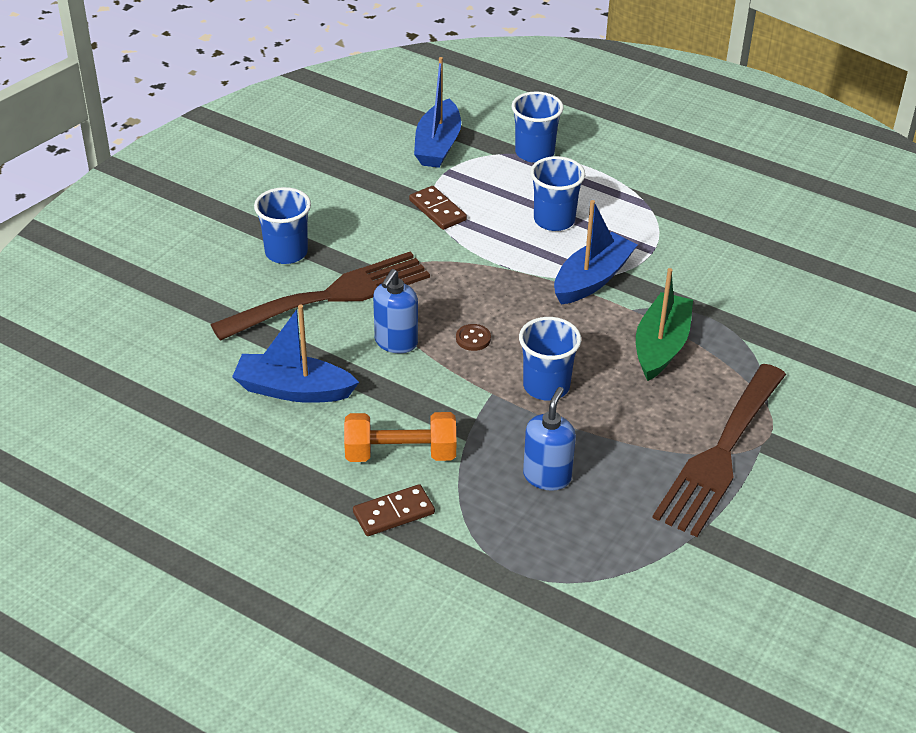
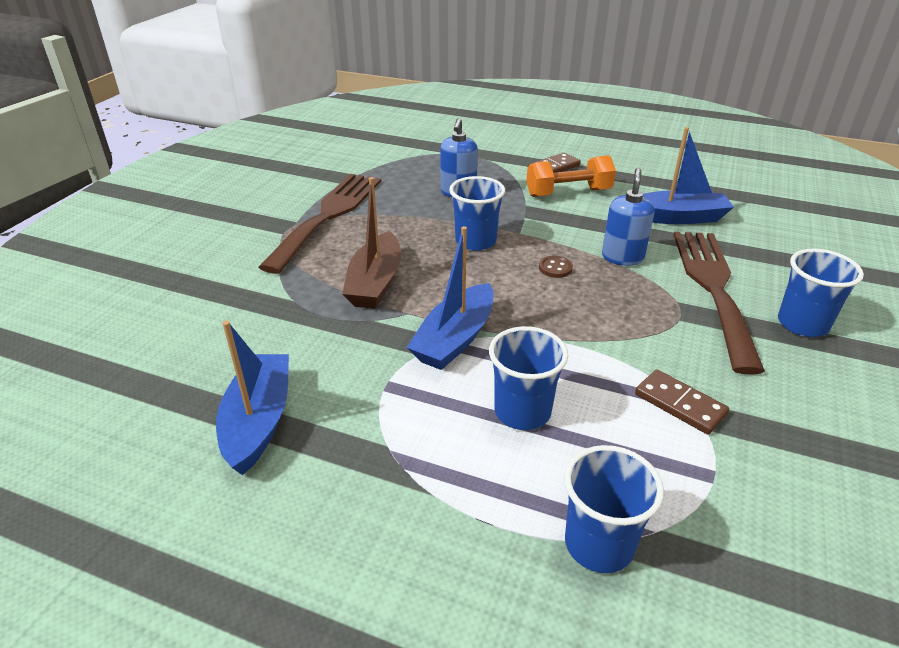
camera: 170 degrees right, 5 degrees down
(332, 296) = (713, 288): brown fork -> brown fork turned 135 degrees clockwise
(438, 145) = (765, 534): blue boat -> blue boat (258, 421)
(661, 346) = (375, 282): green boat -> brown boat

